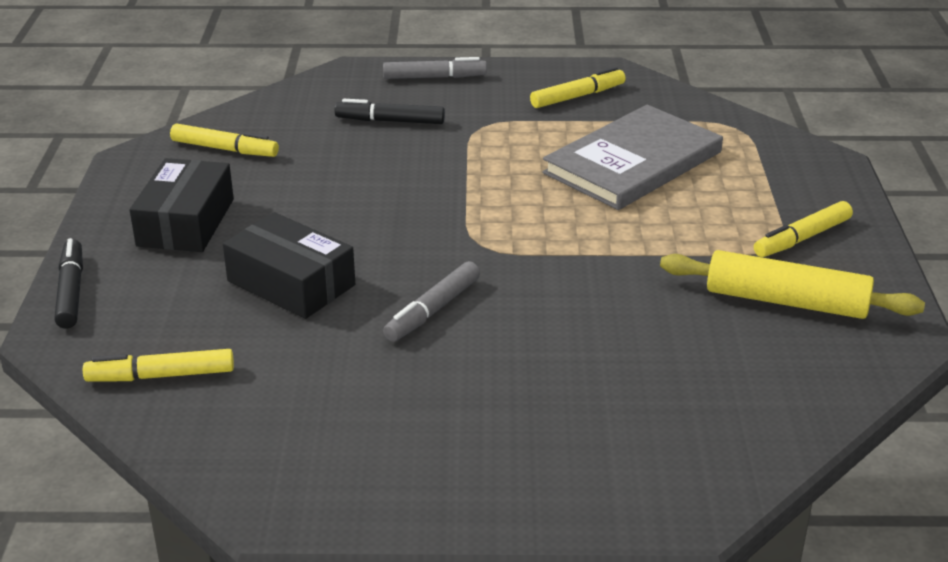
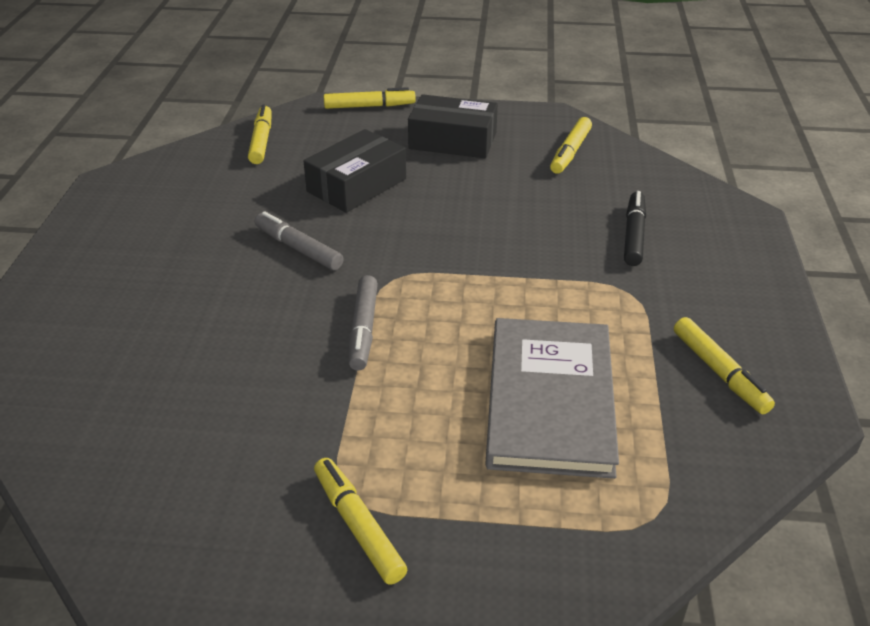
camera: 95 degrees right, 5 degrees up
(71, 291) = (369, 106): black marker -> yellow marker
(434, 77) = (743, 266): grey marker -> grey marker (363, 329)
(633, 162) = (550, 400): grey book -> grey book turned 45 degrees clockwise
(786, 301) = (236, 481): yellow rolling pin -> none

